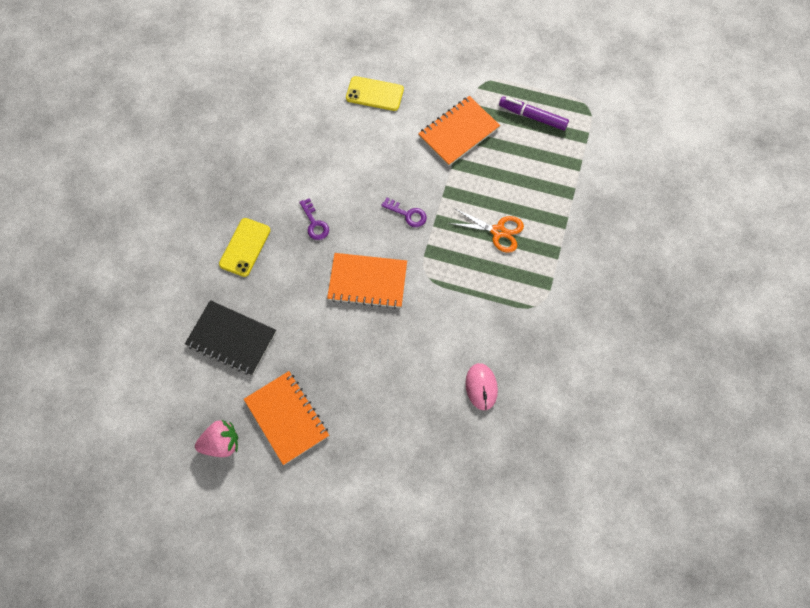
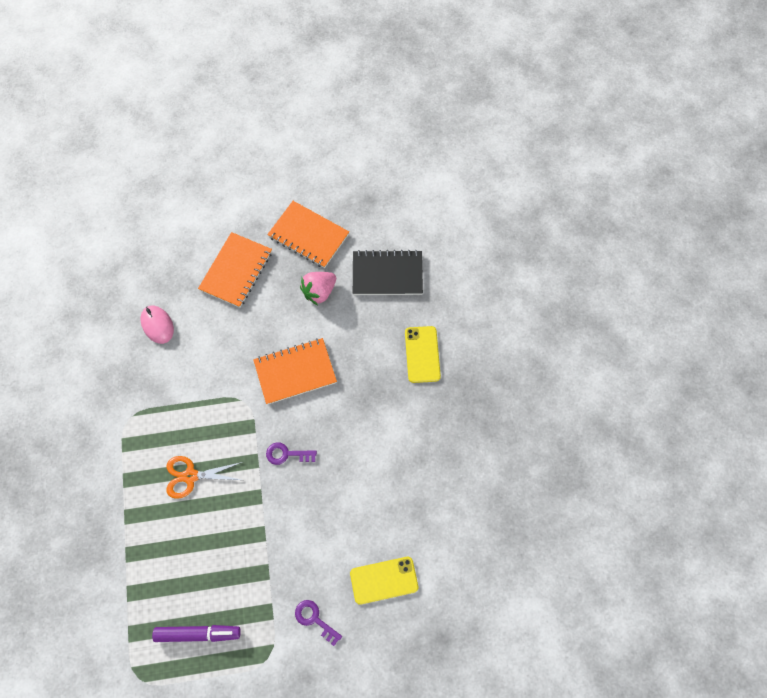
camera: 155 degrees right, 0 degrees up
(221, 443) = (350, 198): pink strawberry -> pink strawberry (319, 292)
(314, 223) = (371, 405): purple key -> purple key (315, 619)
(458, 132) = (272, 573): orange notebook -> orange notebook (236, 271)

